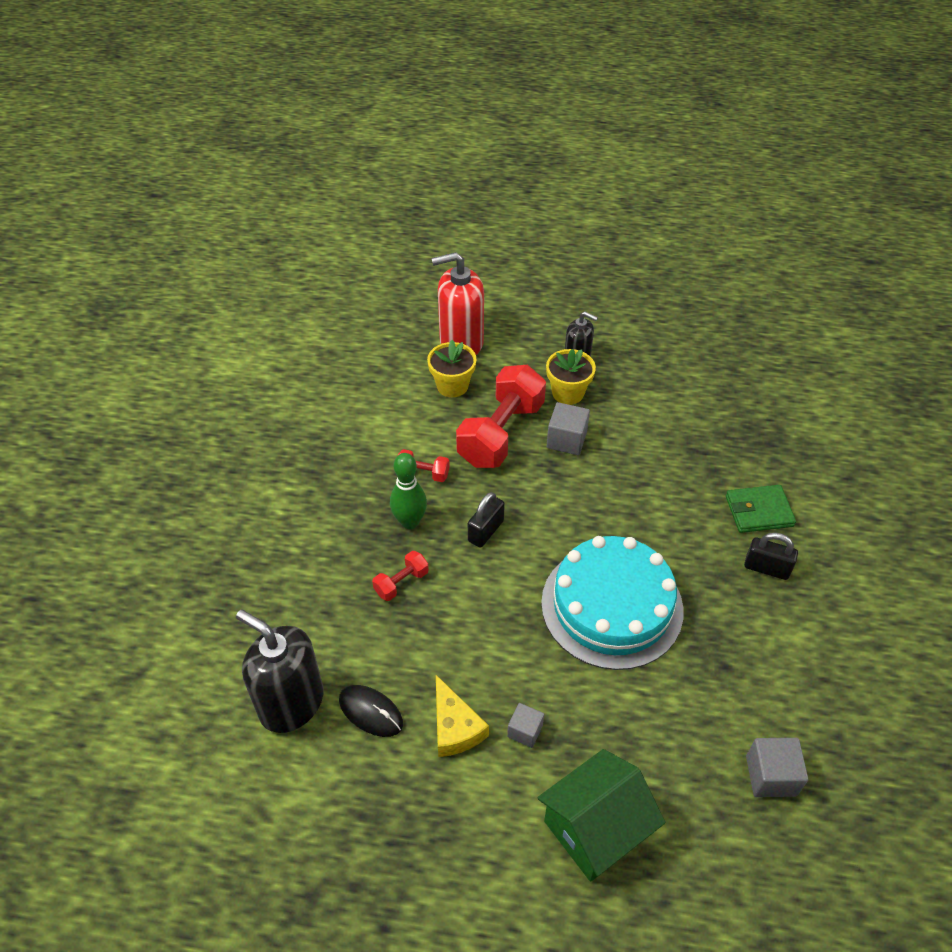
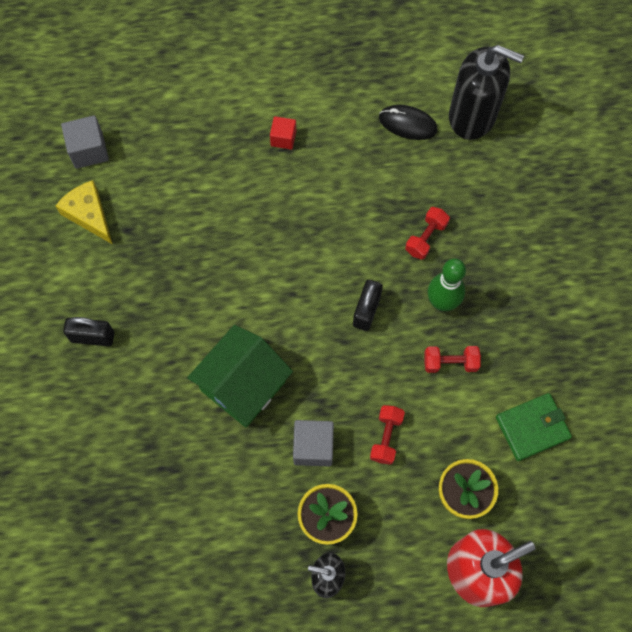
camera: 165 degrees right, 20 degrees up
(455, 727) = (338, 128): yellow cheese -> yellow cheese (89, 214)
(501, 433) = (386, 437): red dumbbell -> red dumbbell, size x0.45
(525, 731) = (283, 138): grey cube -> red cube
(595, 829) = (216, 84): green house -> green house (243, 386)
(612, 606) = (232, 262): turquoise cake -> none
(759, 511) = (101, 403): green wallet -> green wallet (532, 427)

